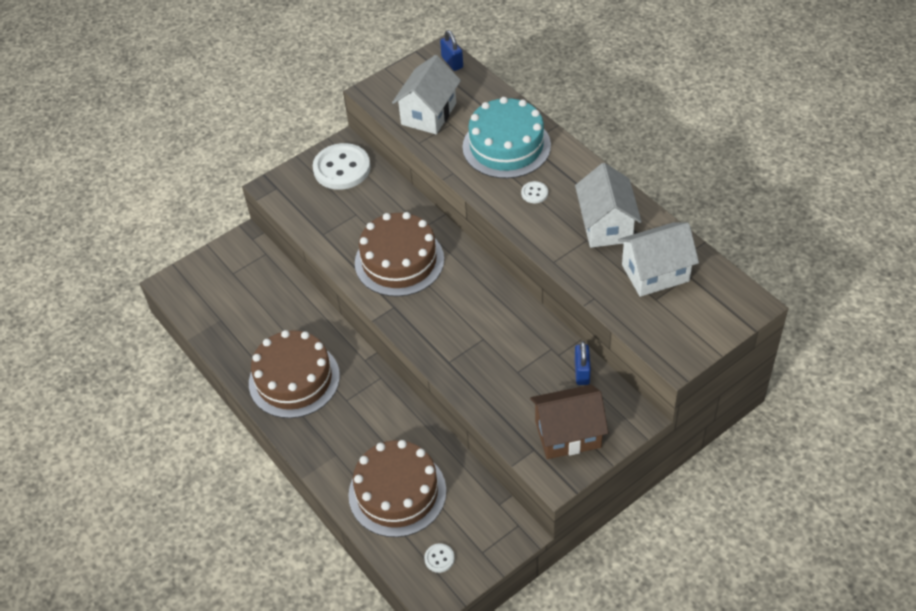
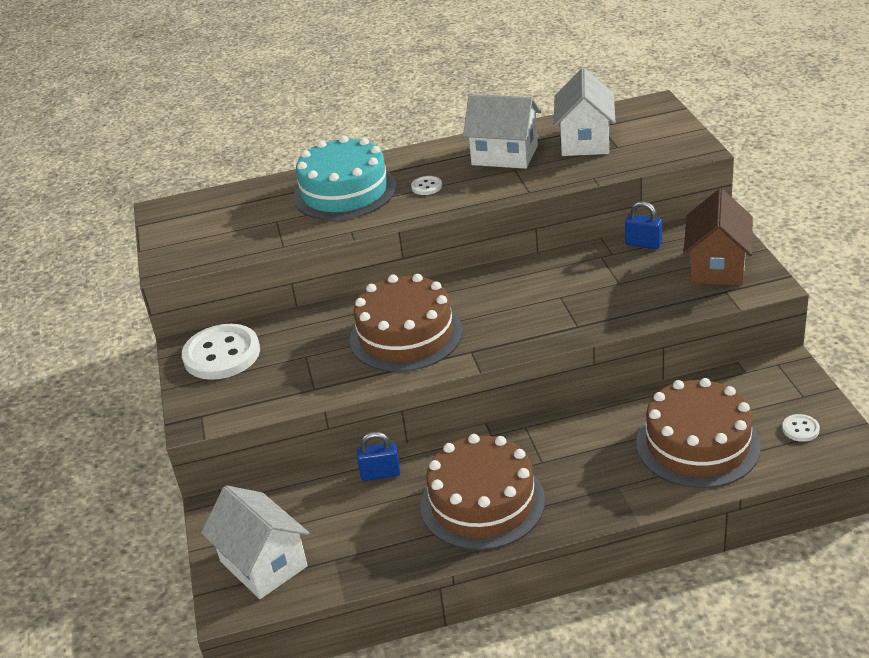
camera: 65 degrees left, 15 degrees down
(428, 114) = (246, 232): white house -> white house (263, 564)
(452, 62) = (184, 204): blue padlock -> blue padlock (380, 474)

